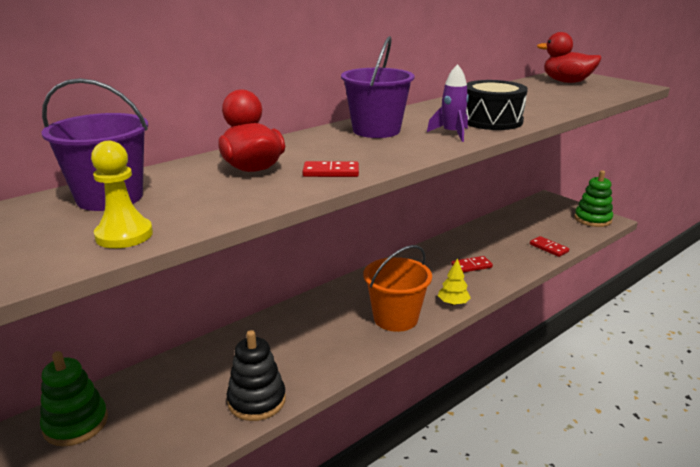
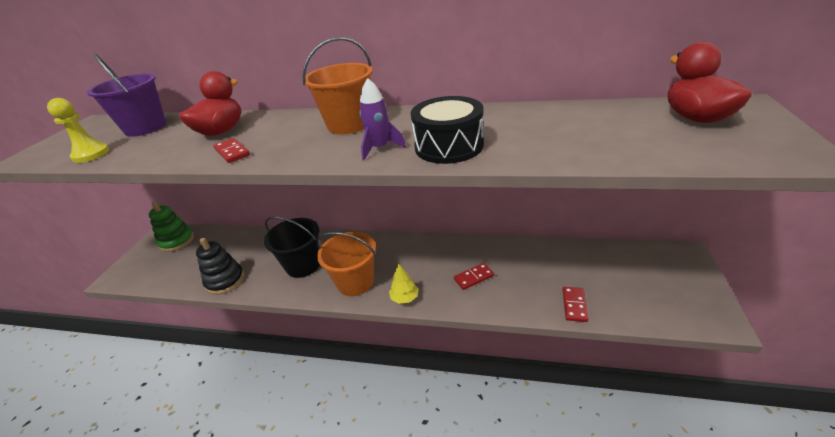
camera: 55 degrees right, 10 degrees up
(319, 337) = (303, 265): none -> black bucket
(376, 130) = (349, 124): purple bucket -> orange bucket
(471, 266) = (474, 277): red domino -> red domino turned 60 degrees counterclockwise
(592, 219) = (695, 306): green stacking toy -> none

